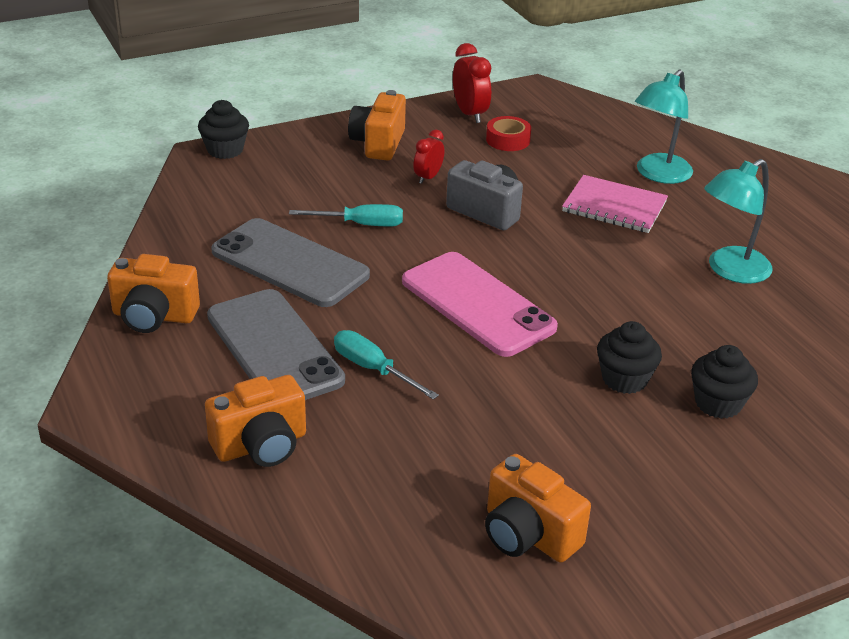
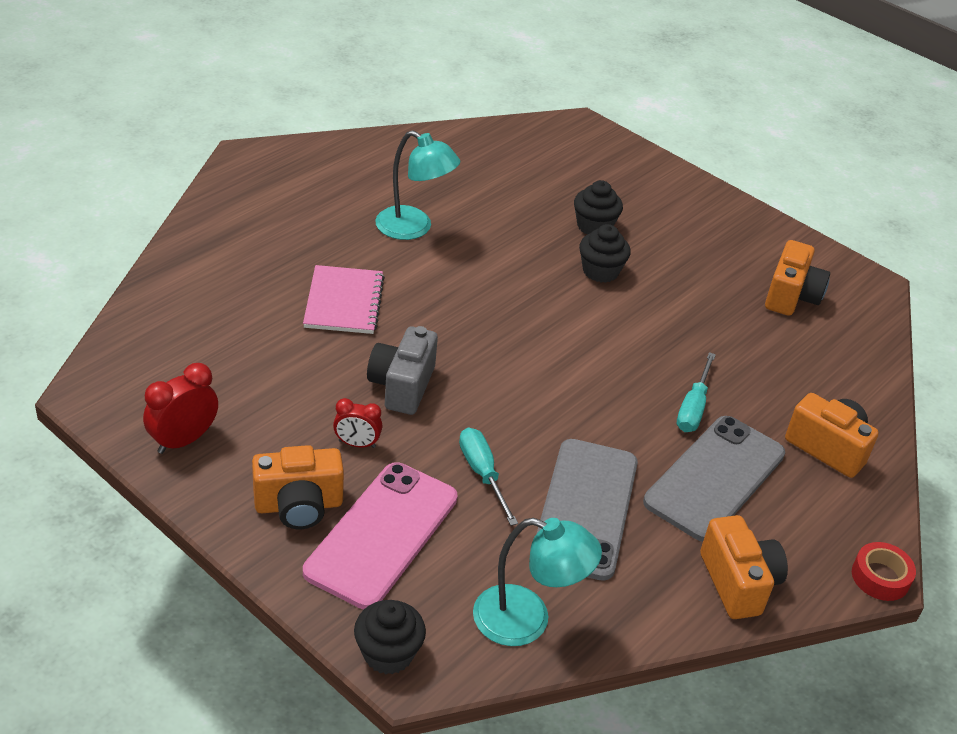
camera: 115 degrees left, 5 degrees up
(477, 304) = (561, 364): pink phone -> pink phone (382, 534)
(508, 140) = (238, 396): red tape -> red tape (880, 577)
(658, 174) = (264, 280): turquoise lamp -> turquoise lamp (527, 620)

